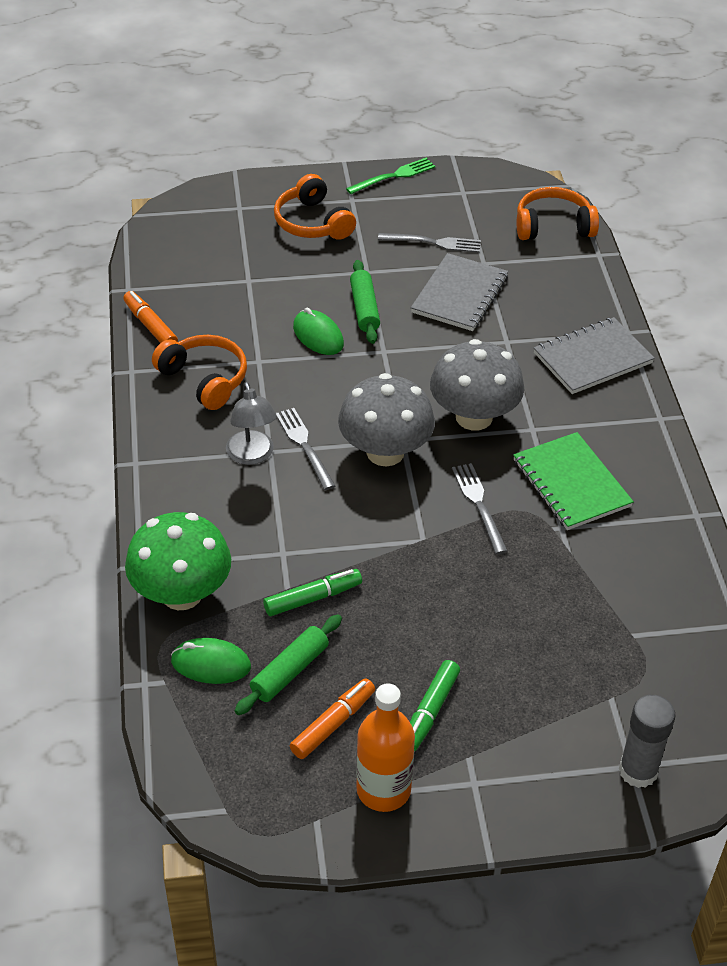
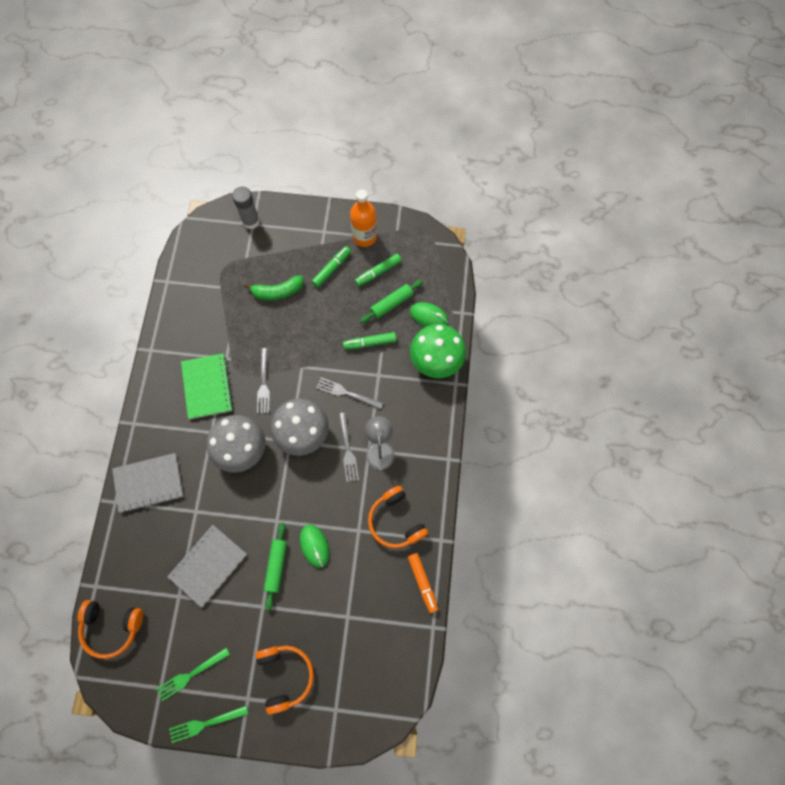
camera: 165 degrees left, 25 degrees up
(333, 724) = (378, 272): orange marker -> green marker
(431, 206) = (191, 674): none -> green fork
(433, 242) = (205, 628): grey fork -> grey fork (347, 393)
(519, 648) = (277, 292): none -> green banana

